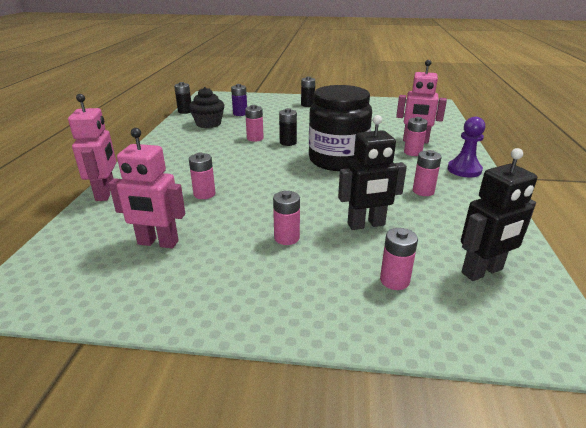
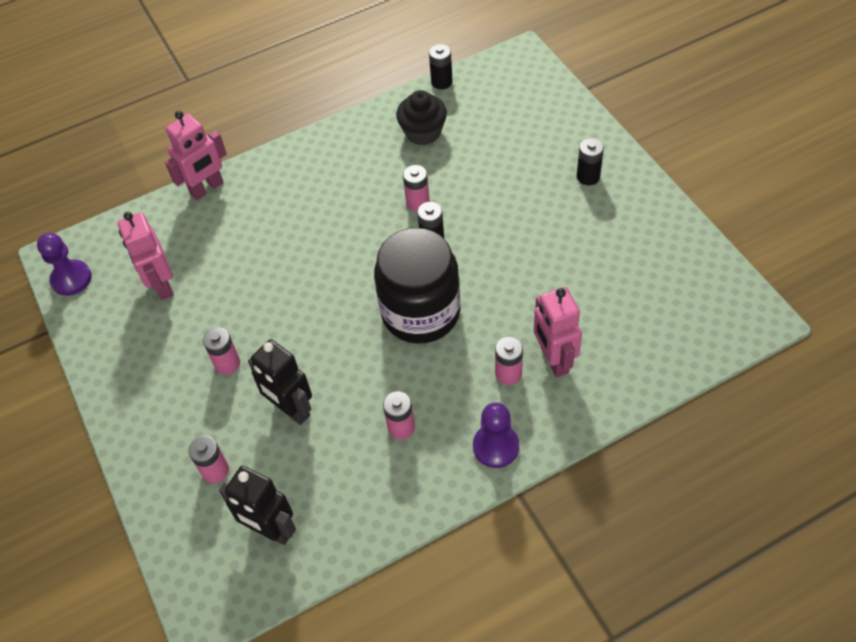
camera: 60 degrees right, 25 degrees up
(53, 294) = (71, 279): none -> purple pawn
(204, 194) = (257, 256): pink battery -> none
(240, 114) = (484, 135): purple battery -> none

